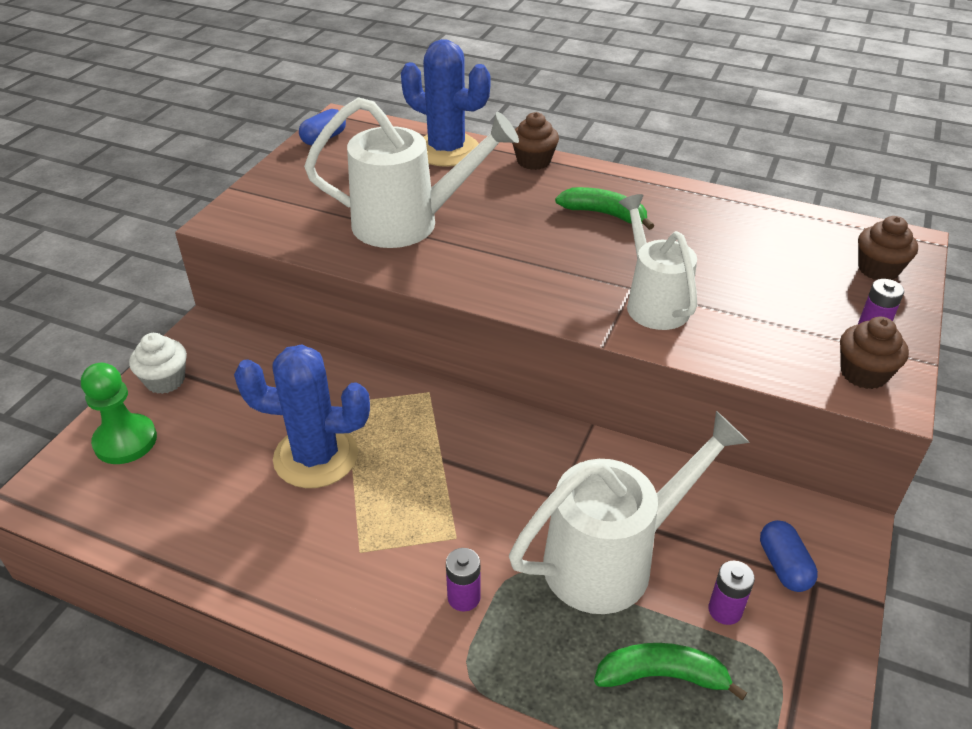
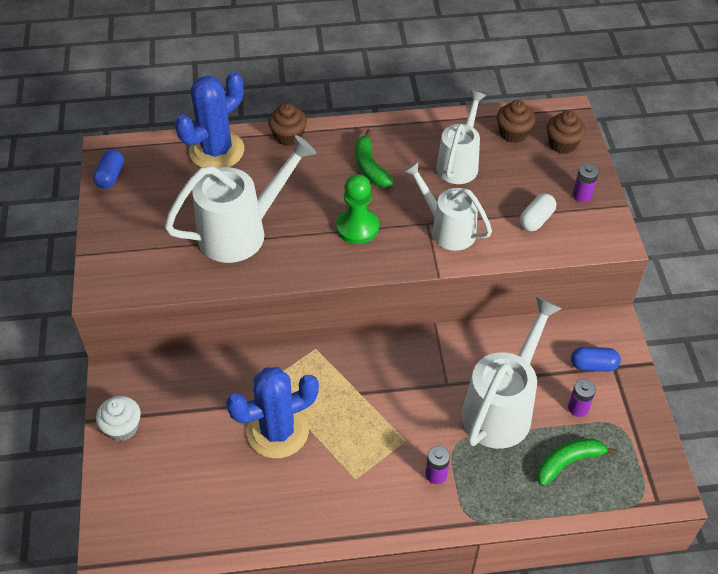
camera: 30 degrees left, 10 degrees up
(125, 441) = (136, 485): green pawn -> green pawn (357, 227)
(447, 150) = (217, 151): blue cactus -> blue cactus turned 45 degrees counterclockwise
(604, 214) = (370, 167): green banana -> green banana turned 105 degrees counterclockwise
(719, 245) = (459, 163): none -> white watering can
(783, 566) = (593, 365): blue capsule -> blue capsule turned 45 degrees counterclockwise
(784, 334) = (536, 219): none -> white capsule
(863, 373) = (593, 230): brown cupcake -> brown cupcake (513, 133)

